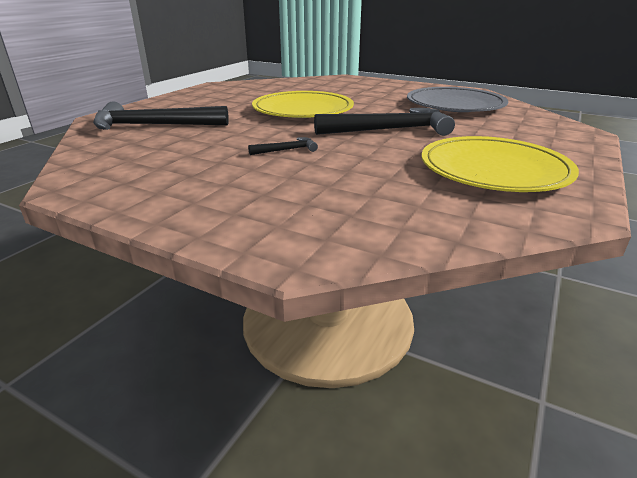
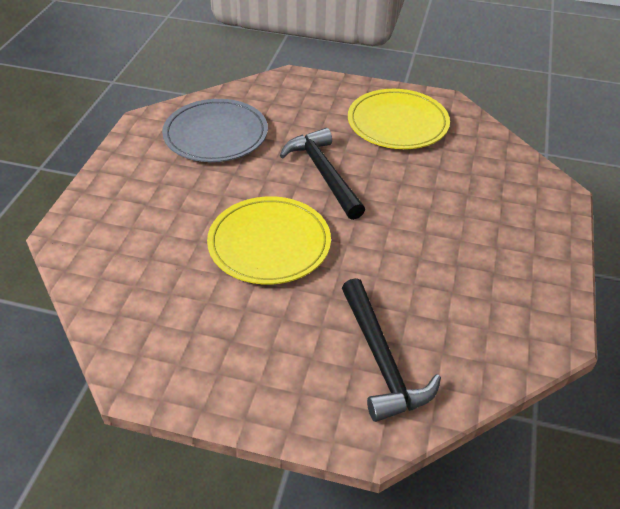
camera: 105 degrees left, 15 degrees up
(287, 150) = (408, 229): black hammer -> none

